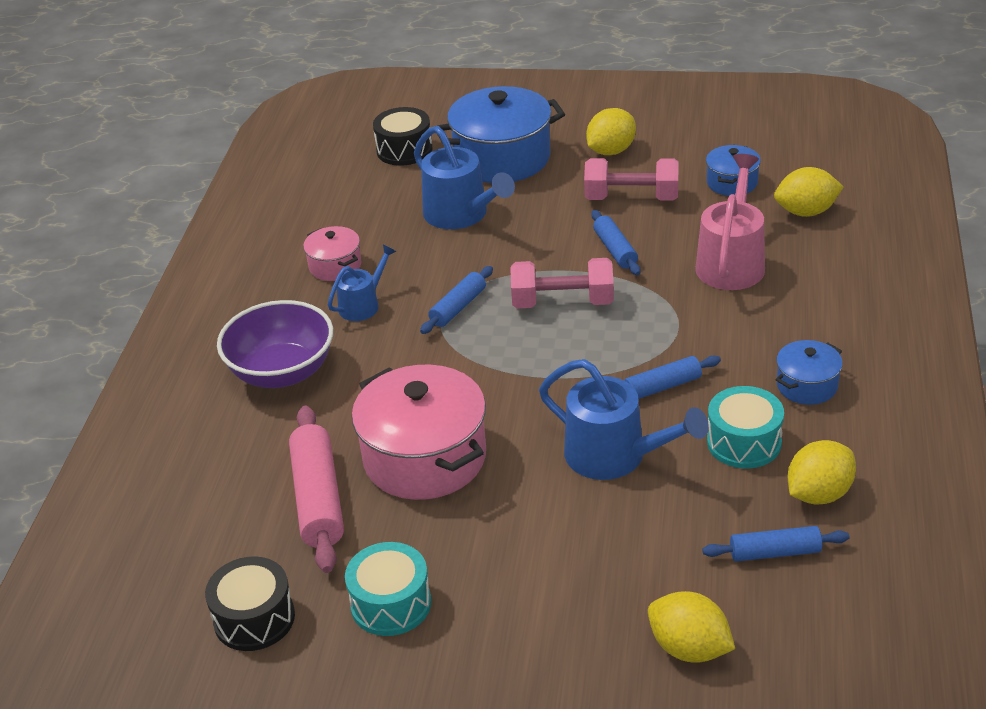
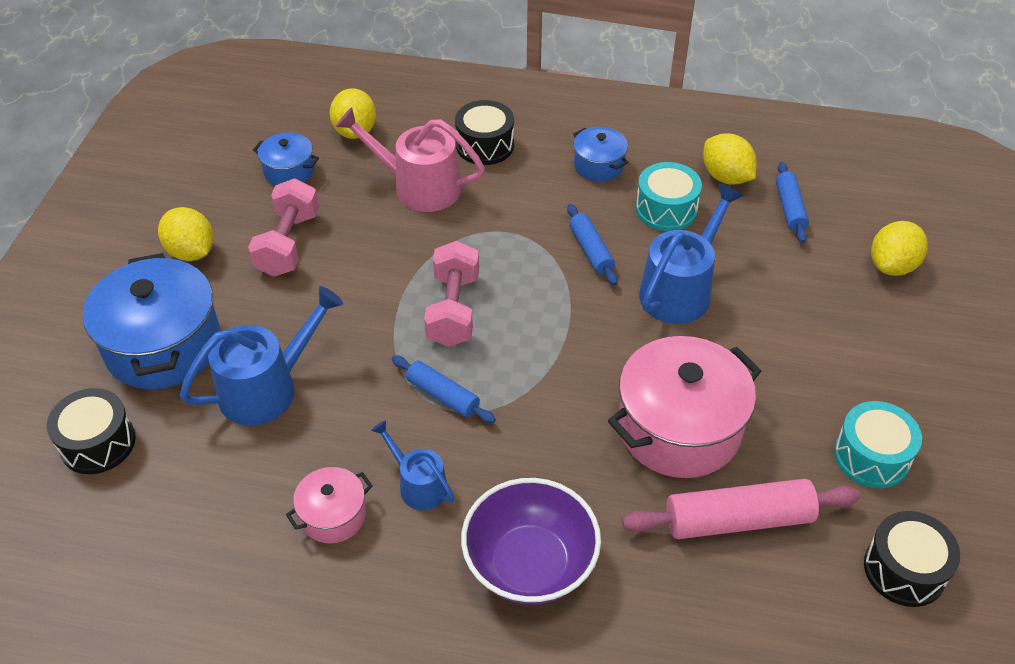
camera: 90 degrees left, 10 degrees up
(615, 250) = (375, 264): blue rolling pin -> none
(813, 299) = (485, 145): none -> black drum

